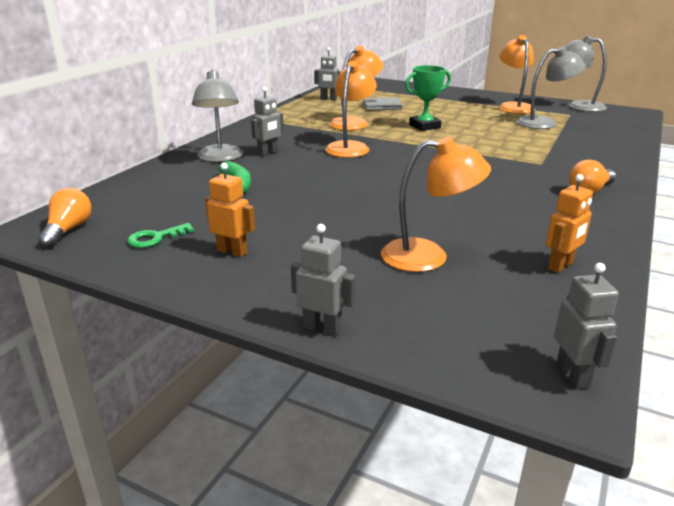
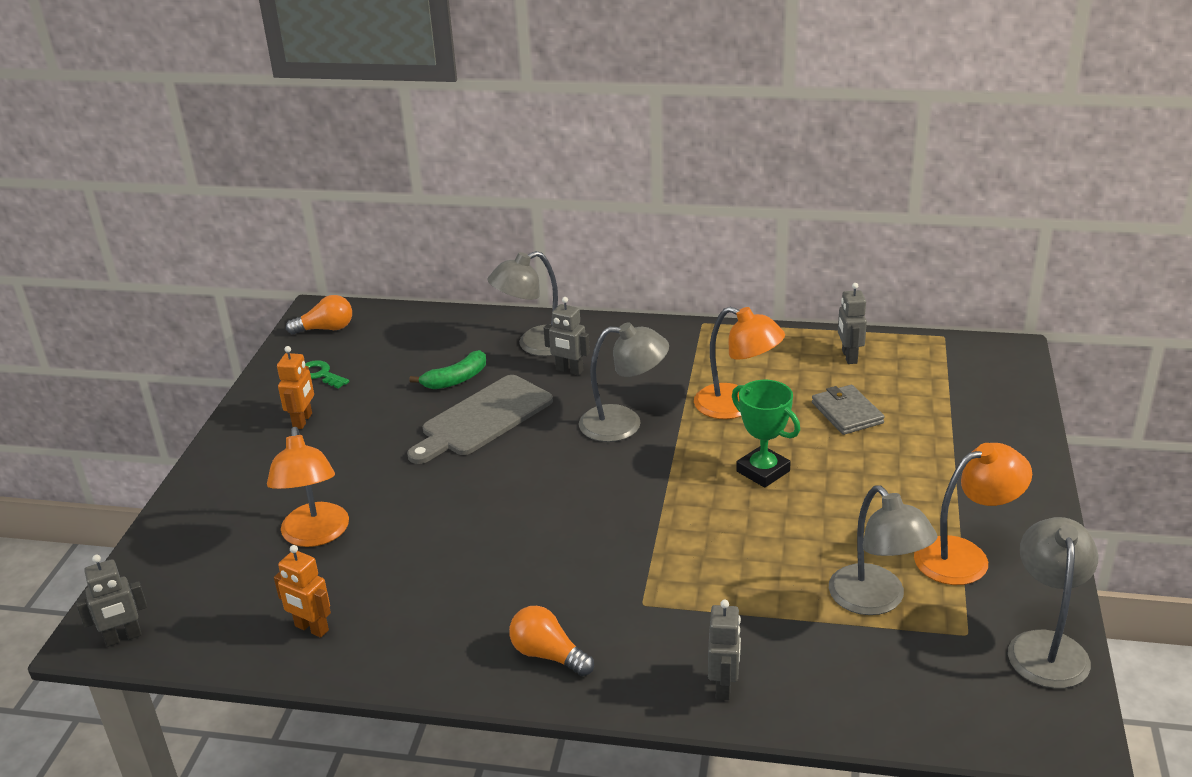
camera: 75 degrees right, 5 degrees up
(304, 182) = (483, 418): none -> grey cutting board
(322, 328) = (183, 498): grey robot -> grey robot (724, 686)
(350, 147) = (624, 424): orange lamp -> grey lamp

